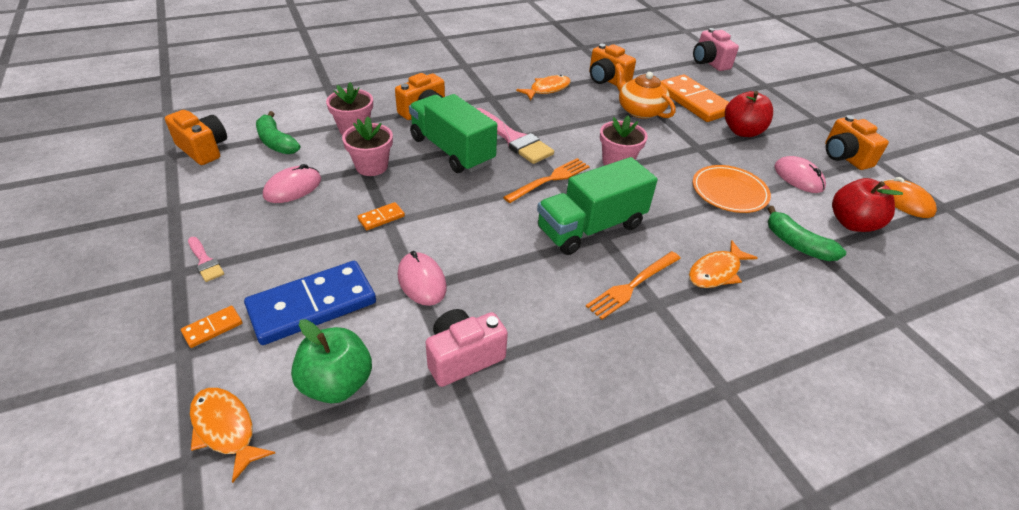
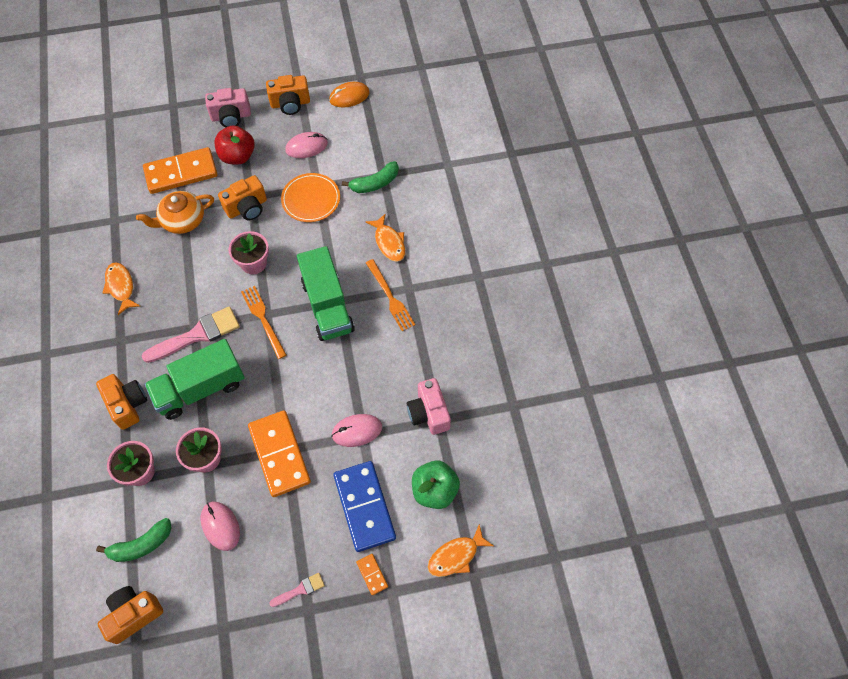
camera: 75 degrees left, 20 degrees up
(381, 218) = (279, 454): orange domino -> orange domino, size x2.33
(607, 80) = (120, 230): orange camera -> orange camera (247, 208)
(709, 62) = (117, 132): pink camera -> pink camera (231, 116)
(852, 223) = (363, 140): red apple -> none

